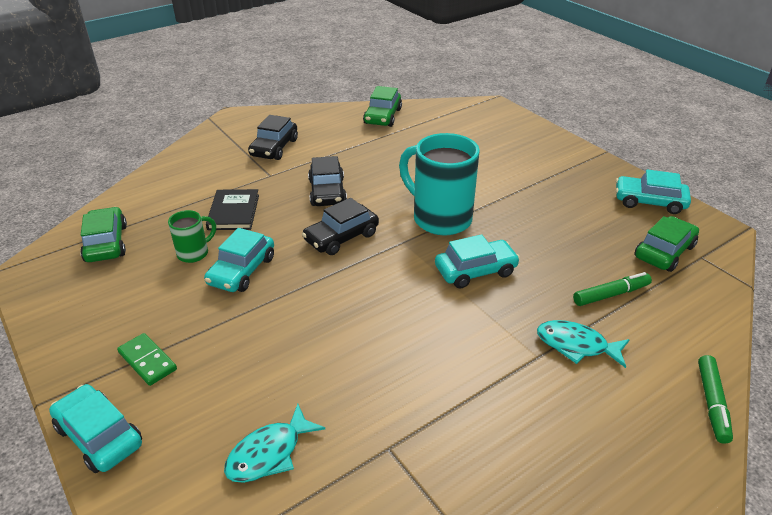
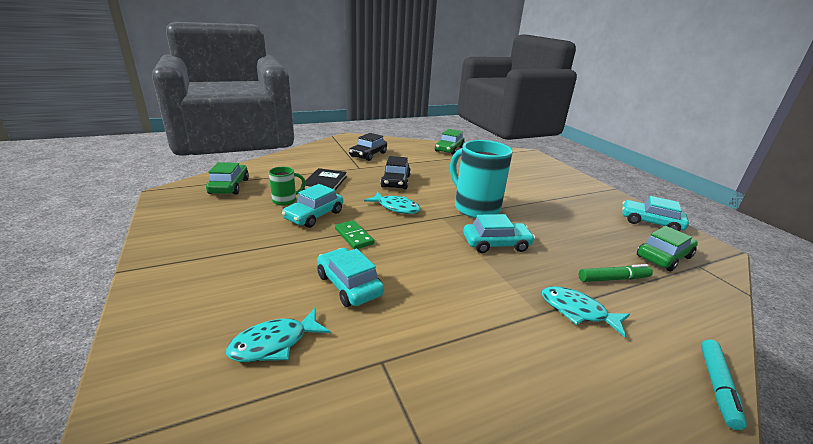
camera: 10 degrees right, 10 degrees down
(99, 436) = (146, 302): turquoise car -> turquoise car (349, 285)
(147, 361) = (214, 258): green domino -> green domino (354, 236)
(341, 237) = (396, 207): black car -> turquoise fish
(712, 403) = (717, 387): green marker -> turquoise marker

